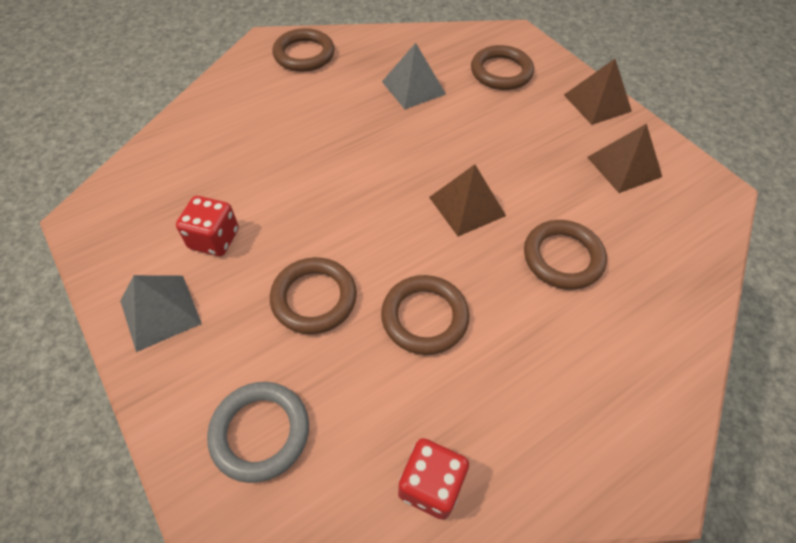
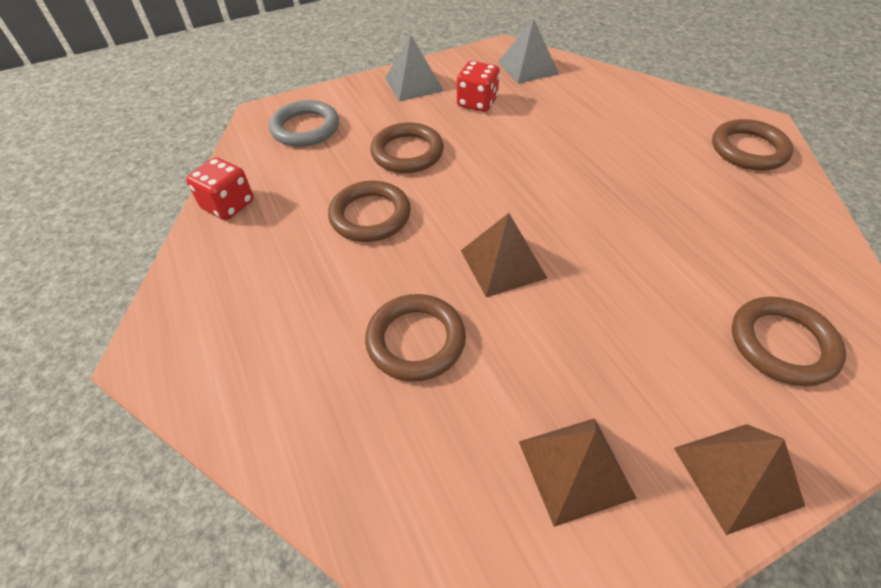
camera: 100 degrees right, 5 degrees down
(413, 87) = (712, 238): grey pyramid -> grey pyramid (527, 67)

